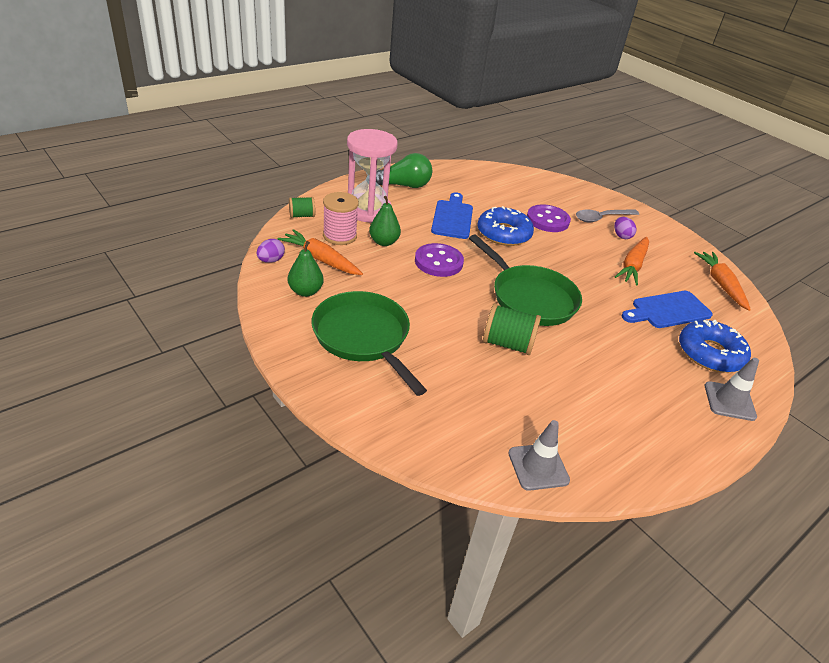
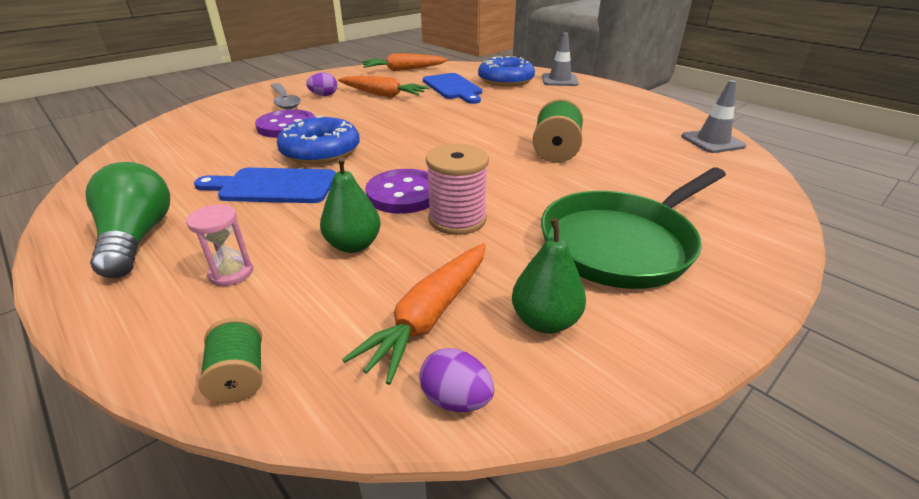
camera: 90 degrees left, 5 degrees down
(339, 236) = (335, 300): pink spool -> pink spool (457, 219)
(368, 210) = (231, 273): pink hourglass -> pink hourglass, size x0.42
(529, 298) = (463, 139): green pan -> none

